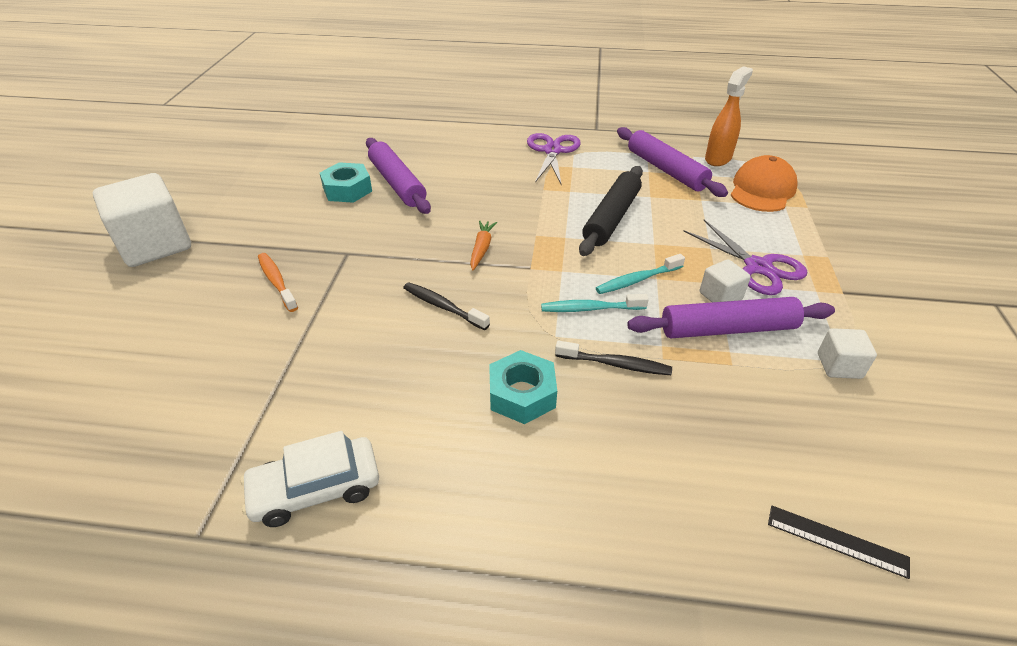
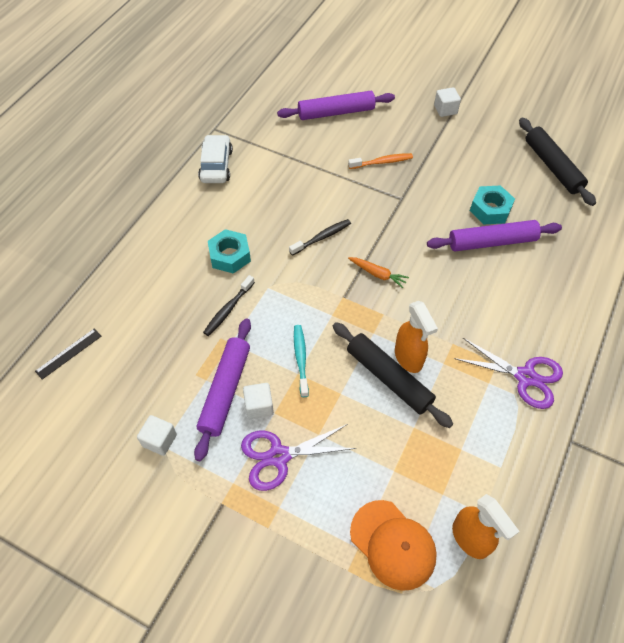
camera: 110 degrees right, 15 degrees up
(155, 245) = (445, 110): white cube -> white cube, size x0.48
(267, 160) = (552, 166): none -> black rolling pin
(579, 210) = (408, 358): none -> orange spray bottle
(590, 309) = (283, 316): turquoise toothbrush -> none
(666, 170) = (459, 468): purple rolling pin -> purple rolling pin (336, 112)

